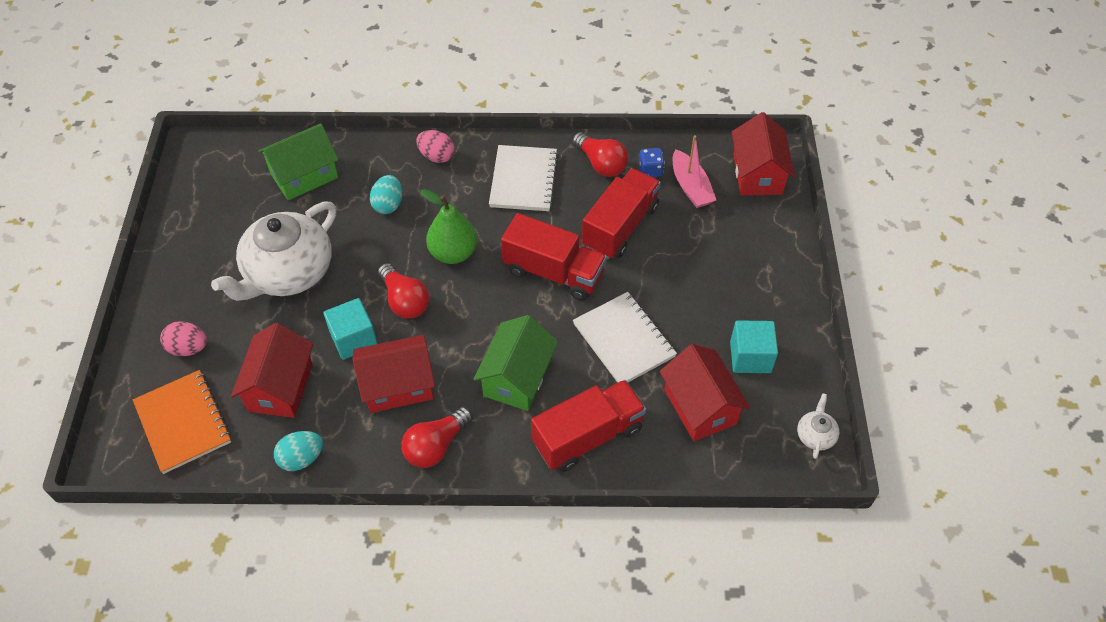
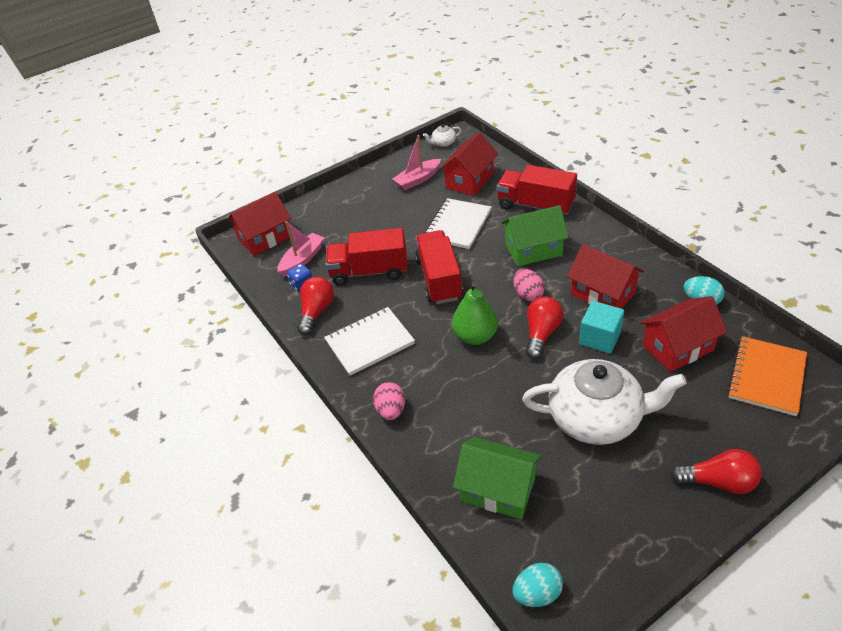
camera: 120 degrees left, 10 degrees down
(188, 348) = (723, 424): pink egg -> pink egg (528, 294)
(388, 204) = (470, 405): turquoise egg -> turquoise egg (537, 593)
(436, 446) = (616, 253): red light bulb -> red light bulb (718, 481)
(750, 357) = (417, 180): turquoise cube -> pink boat

